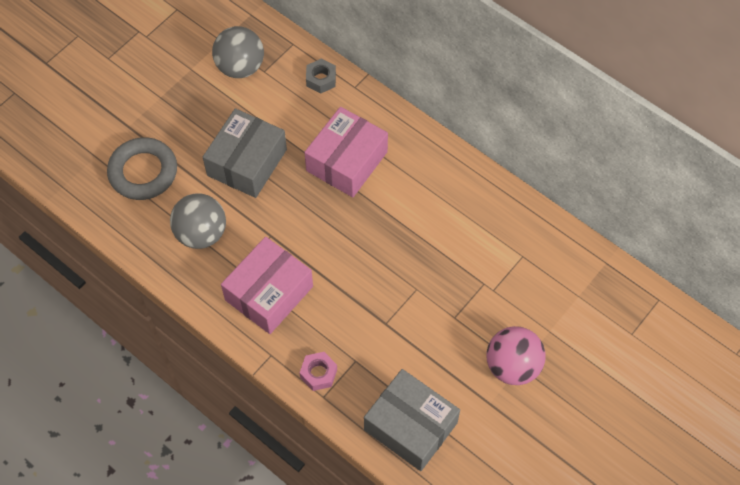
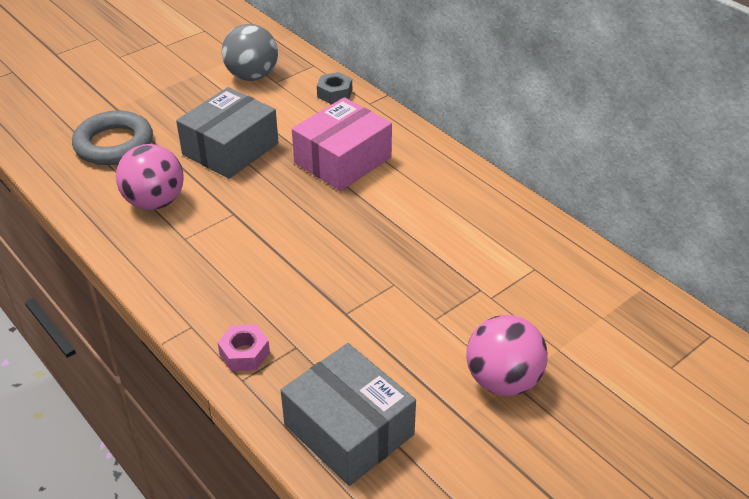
camera: 10 degrees right, 20 degrees down
(201, 233) = (155, 202): grey ball -> pink ball
(269, 293) = (212, 265): pink box -> none

